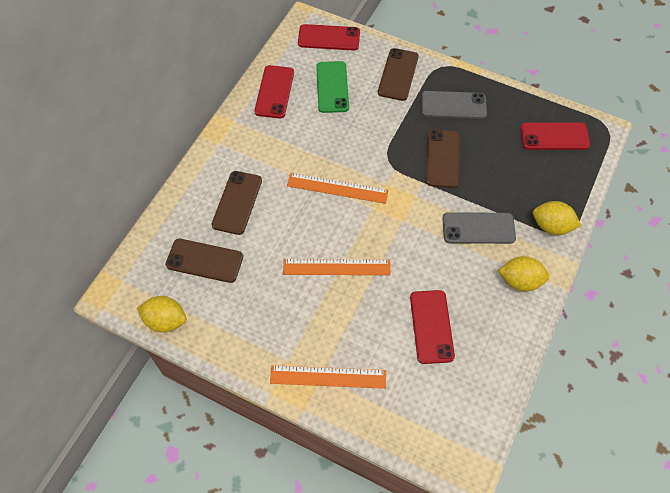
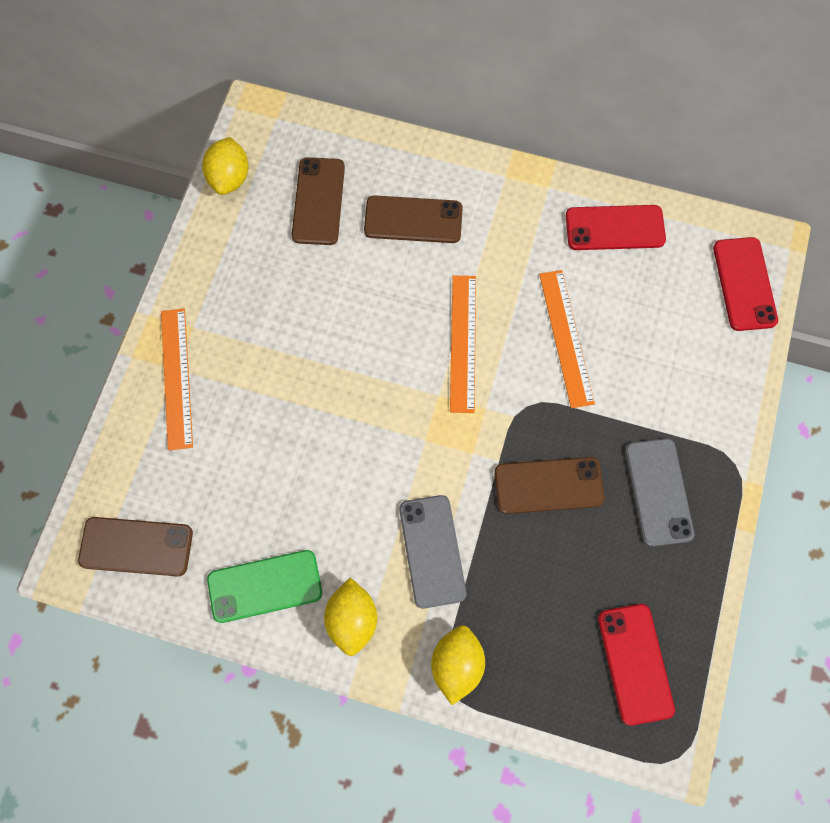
camera: 80 degrees right, 10 degrees up
(332, 87) = (646, 305): green phone -> green phone (265, 586)
(336, 267) = (335, 362): orange ruler -> orange ruler (566, 337)
(398, 74) = (698, 398): brown phone -> brown phone (136, 546)
(431, 326) = (263, 499): red phone -> none

